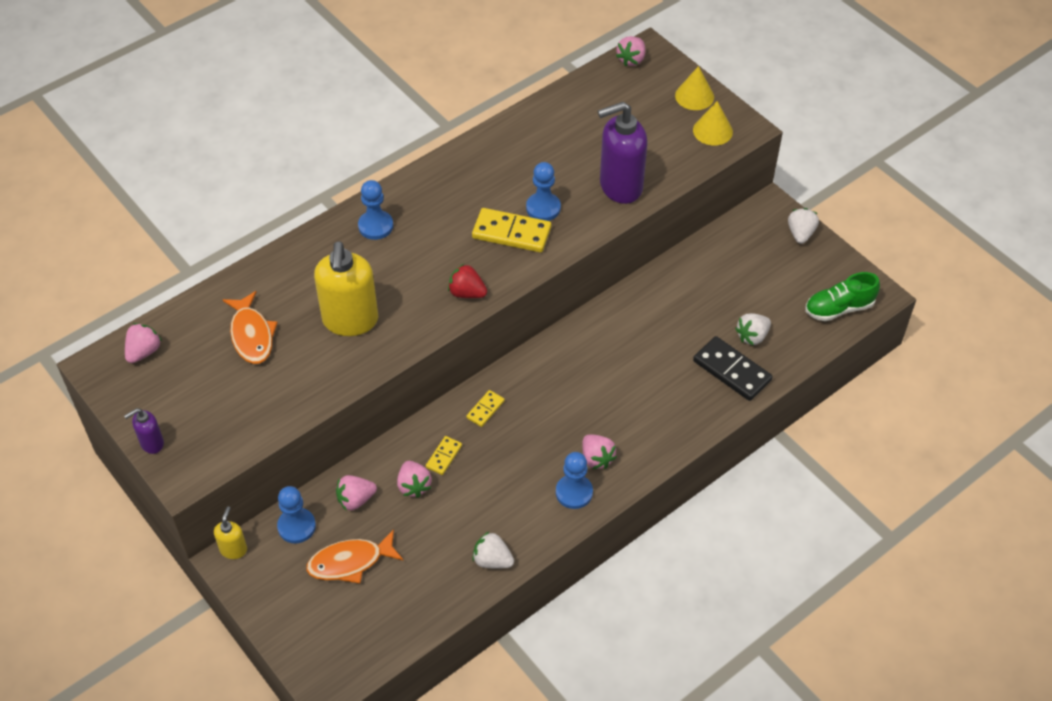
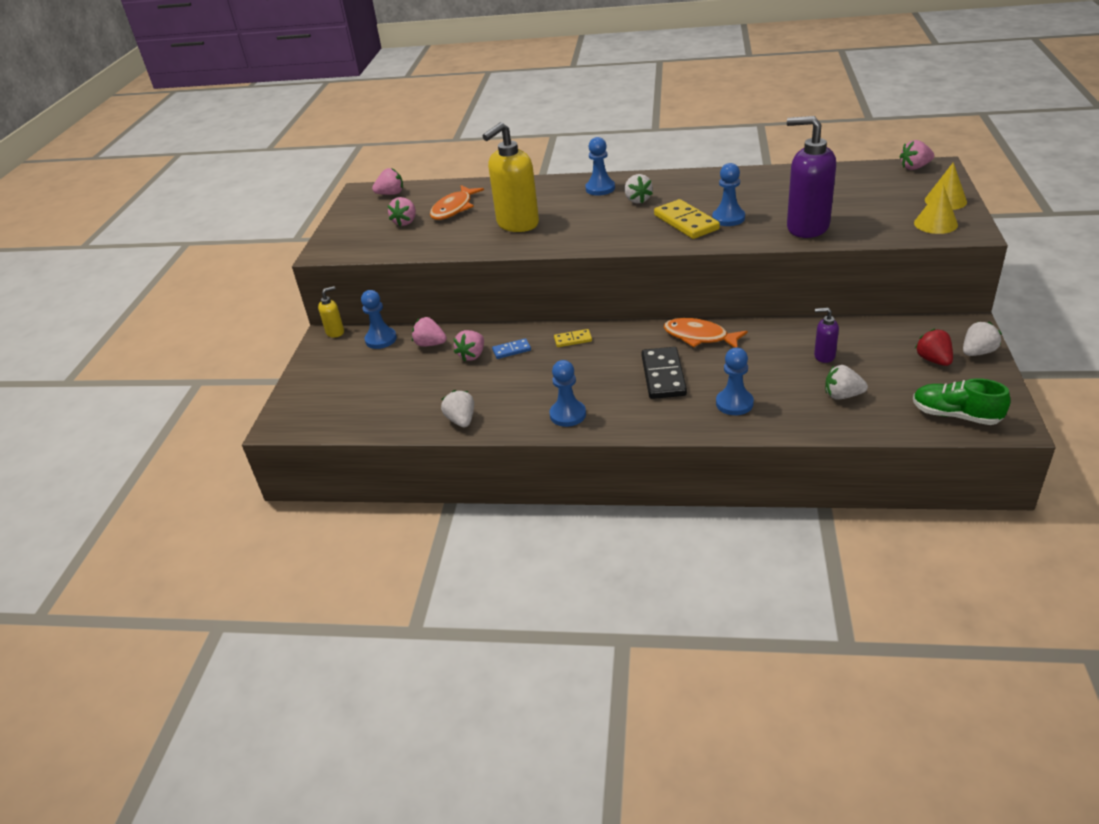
camera: 50 degrees right, 15 degrees down
(151, 443) = (332, 231): purple soap dispenser -> purple soap dispenser (824, 356)
(350, 562) = (381, 372): orange fish -> orange fish (699, 337)
(432, 224) = (637, 200): none -> white strawberry
(444, 456) = (511, 350): yellow domino -> blue domino
(467, 293) = (609, 239): red strawberry -> red strawberry (933, 360)
(597, 458) = (611, 404): pink strawberry -> pink strawberry (405, 222)
(686, 394) = (734, 403): none -> blue pawn
(731, 371) = (794, 408): black domino -> black domino (663, 376)

